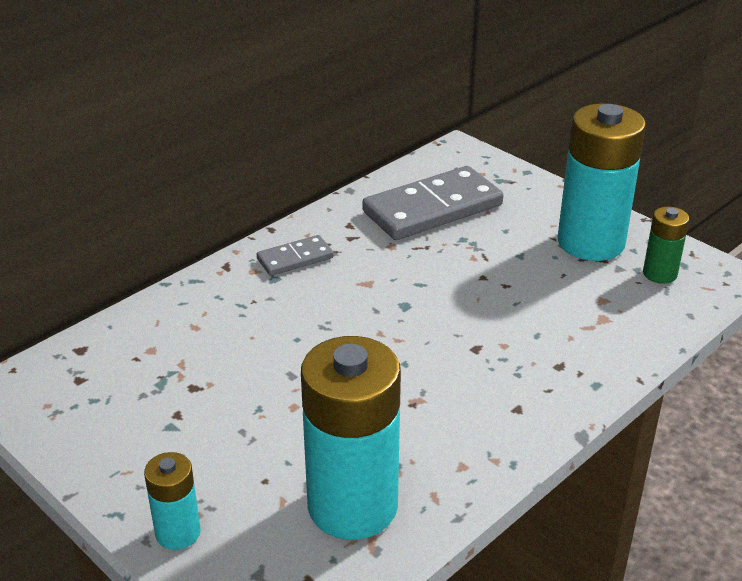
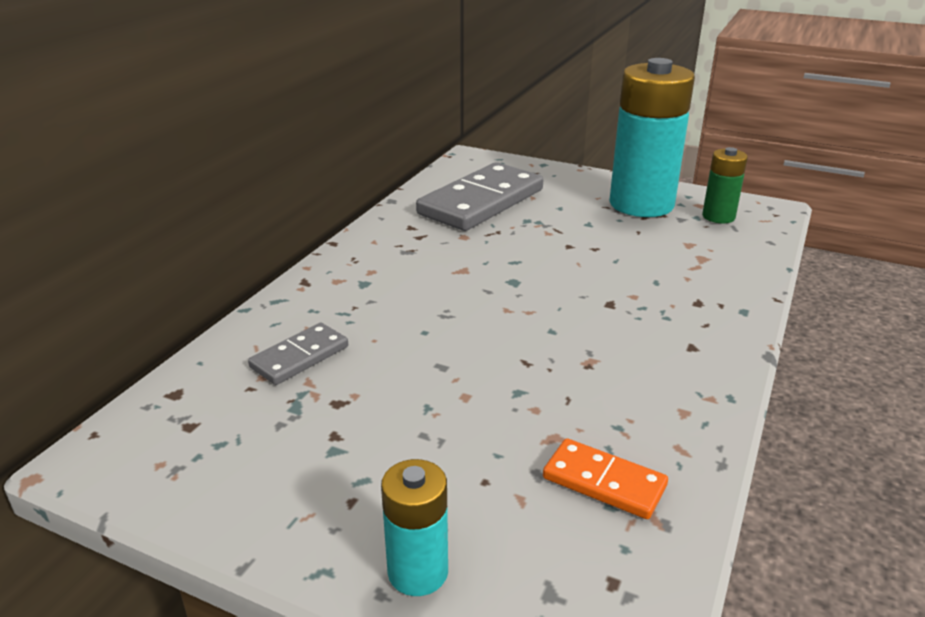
camera: 20 degrees left, 5 degrees down
(295, 258) = (375, 262): grey domino -> grey domino (299, 357)
(352, 506) = (604, 482): turquoise battery -> orange domino

